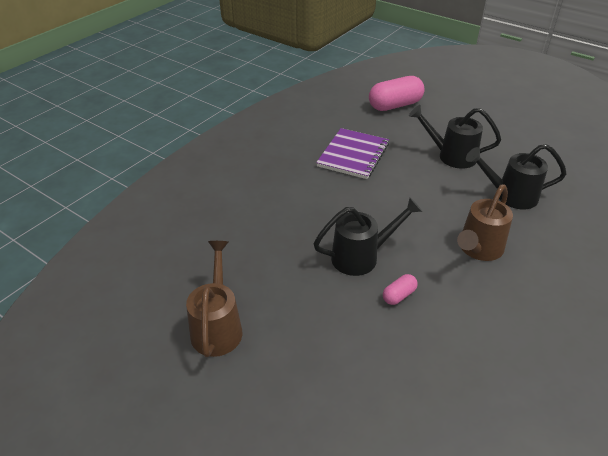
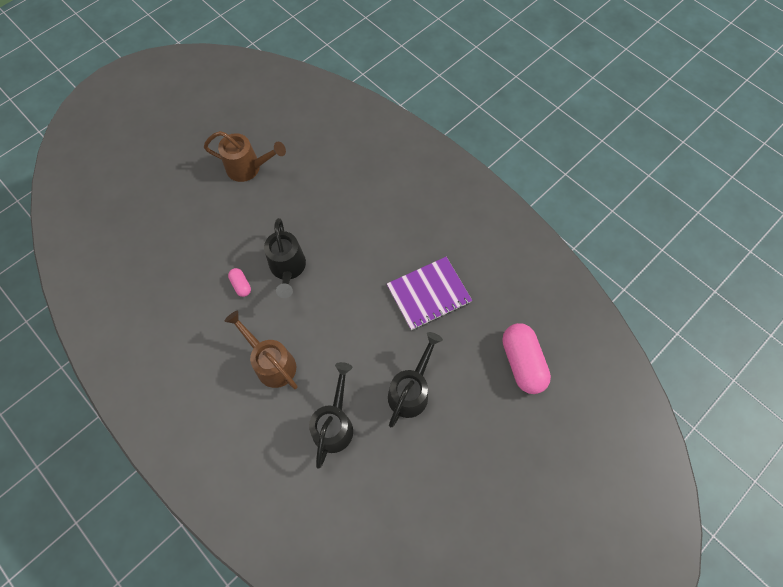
camera: 100 degrees right, 25 degrees up
(353, 155) = (428, 294): purple notebook -> purple notebook turned 60 degrees counterclockwise

